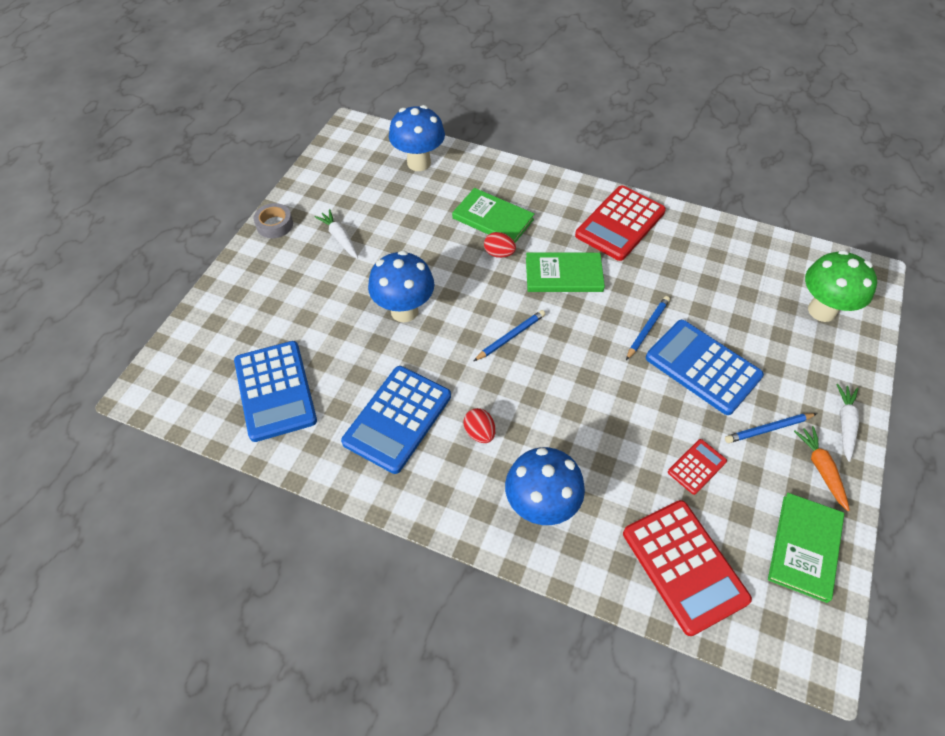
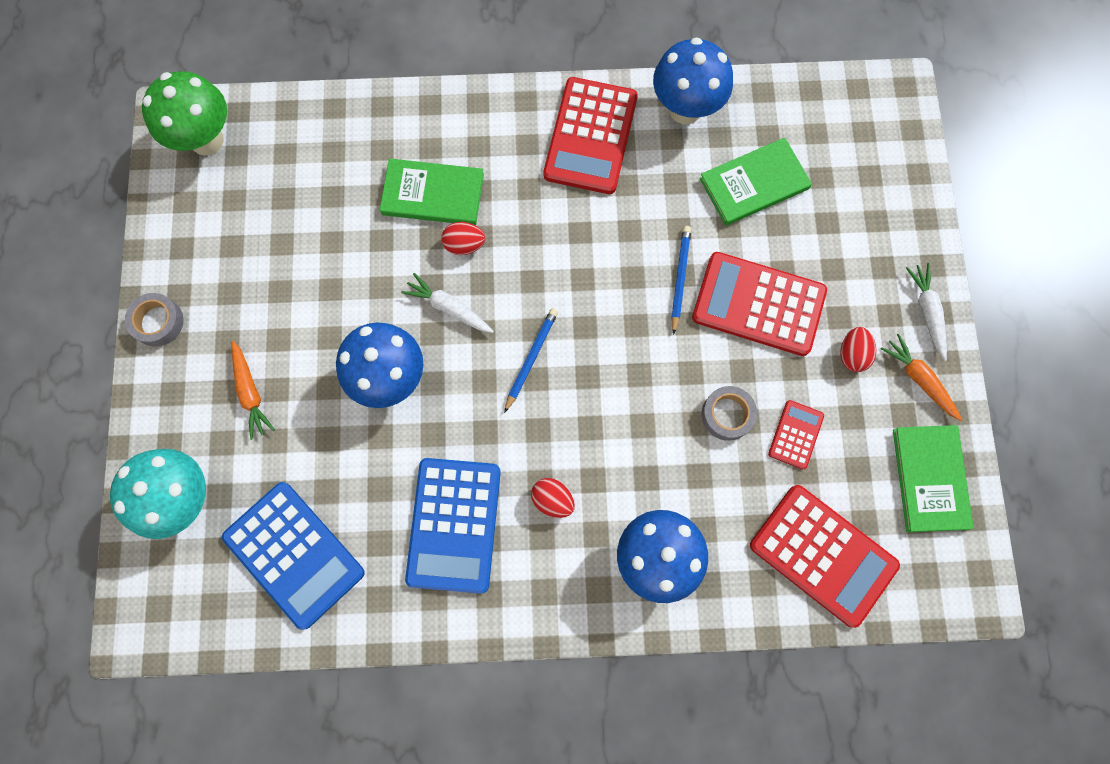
camera: 25 degrees left, 20 degrees up
(226, 328) = (185, 499): none -> turquoise mushroom
(307, 284) = (251, 392): none -> orange carrot
(340, 238) = (254, 306): white carrot -> white carrot (449, 308)
(419, 163) = (295, 143): blue mushroom -> blue mushroom (685, 109)
(564, 275) = (555, 243): green book -> green book (754, 184)
(645, 430) = (727, 415): none -> grey tape
(703, 367) = (758, 304): blue calculator -> red calculator
(768, 429) = (852, 354): blue pencil -> red egg
(822, 310) = (860, 169): green mushroom -> green mushroom (207, 140)

